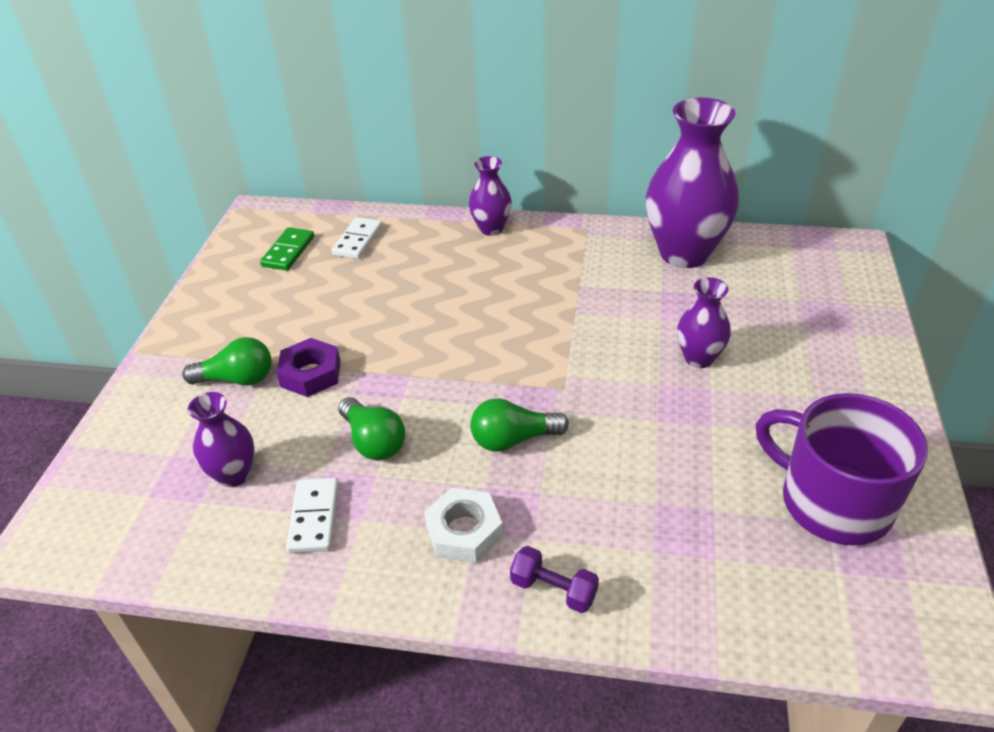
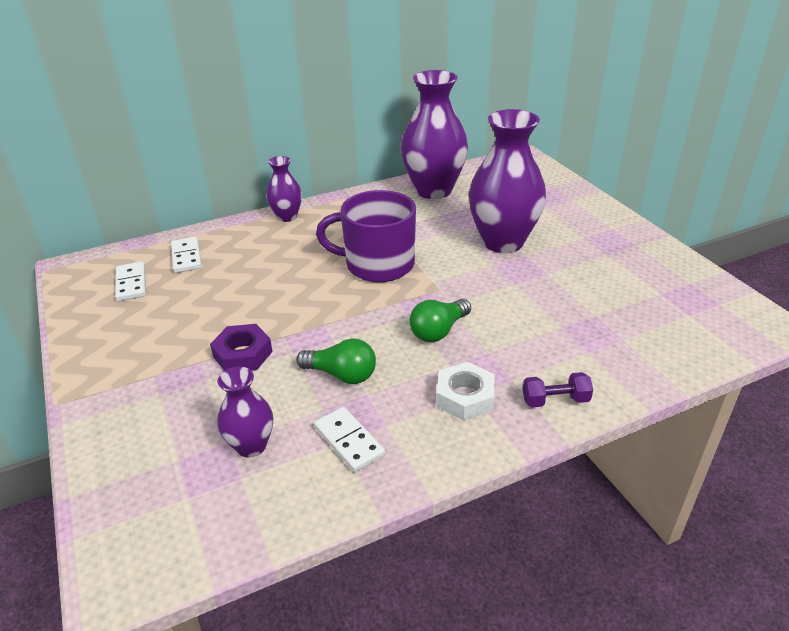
camera: 35 degrees left, 5 degrees down
(237, 379) = (181, 383): green light bulb -> none
(288, 251) = (131, 283): green domino -> white domino
(699, 358) = (502, 242): purple vase -> purple vase, size x1.96
(832, 501) = (648, 284): purple mug -> purple mug (377, 264)

